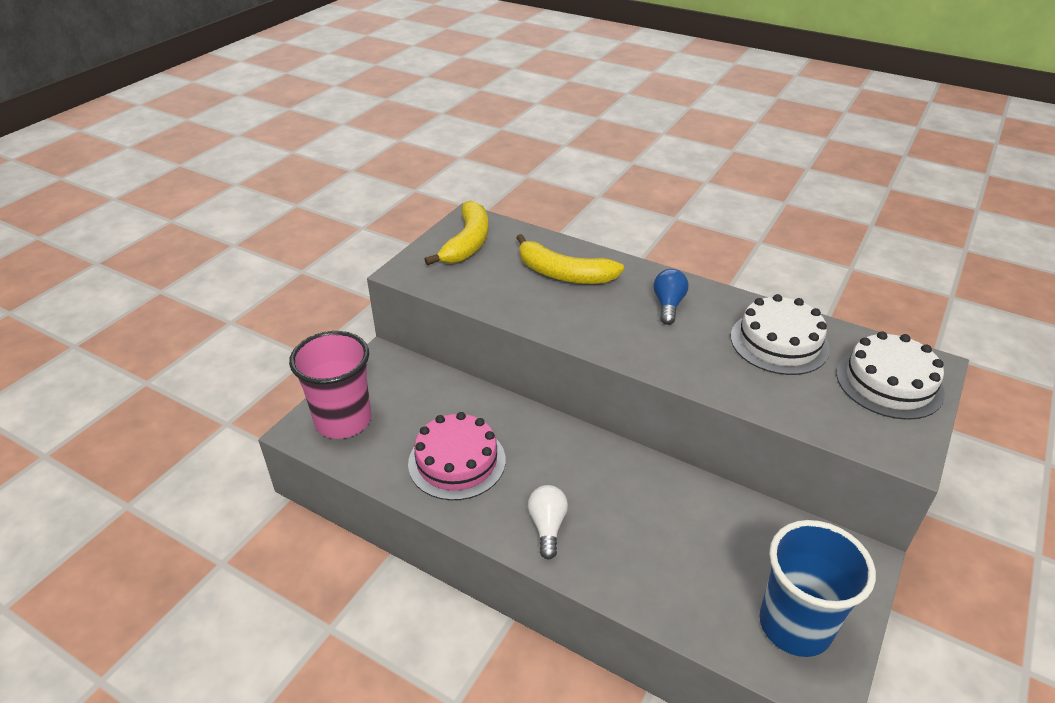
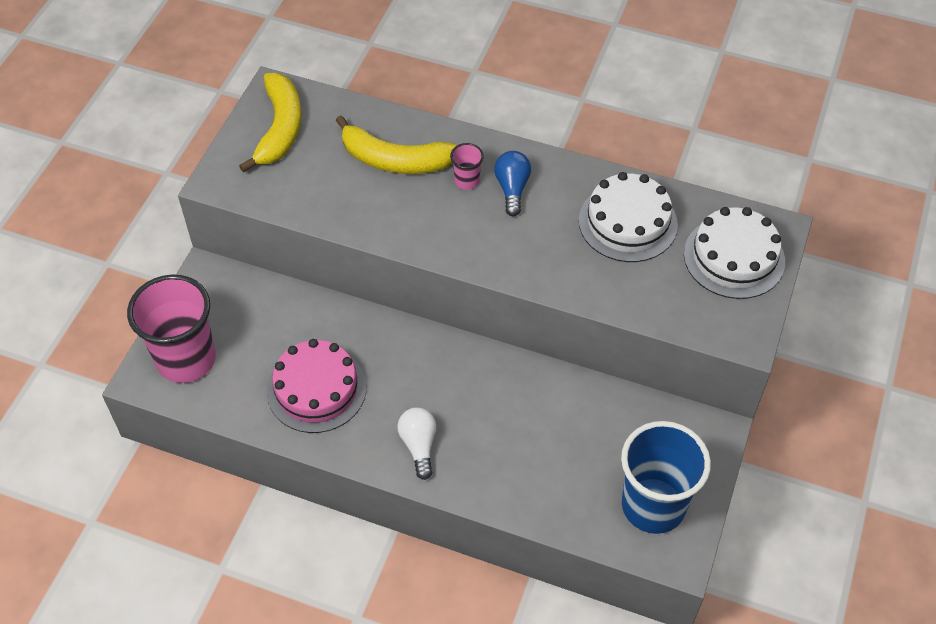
camera: 10 degrees left, 15 degrees up
(626, 295) = (467, 181): none -> pink cup

